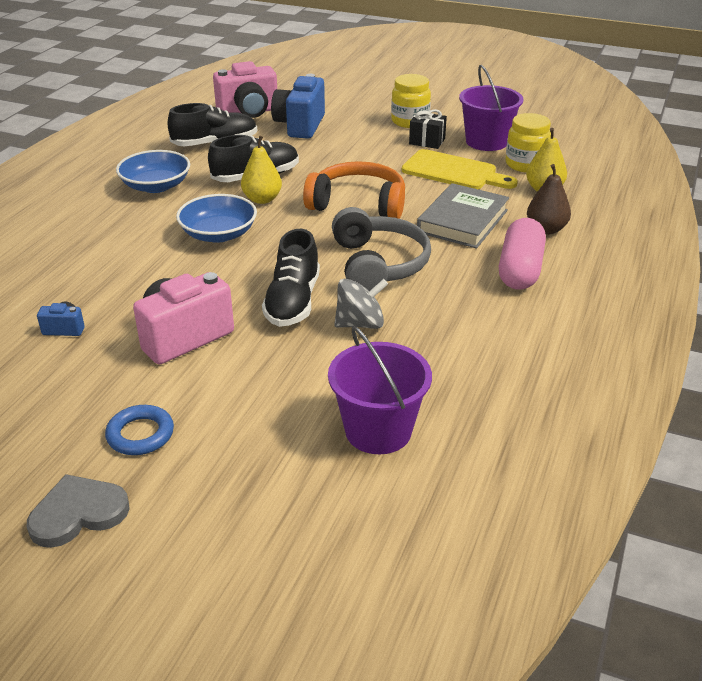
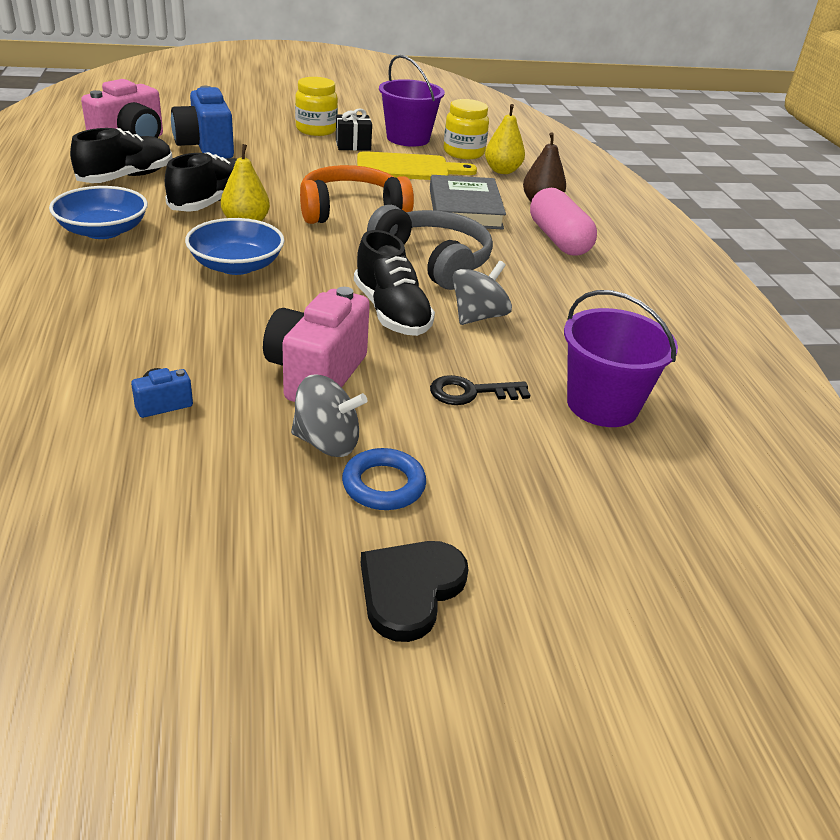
camera: 35 degrees left, 0 degrees up
(78, 513) = (410, 589): grey heart -> black heart
(136, 390) = (327, 442): none -> grey spinning top
(281, 386) = (471, 392): none -> black key

